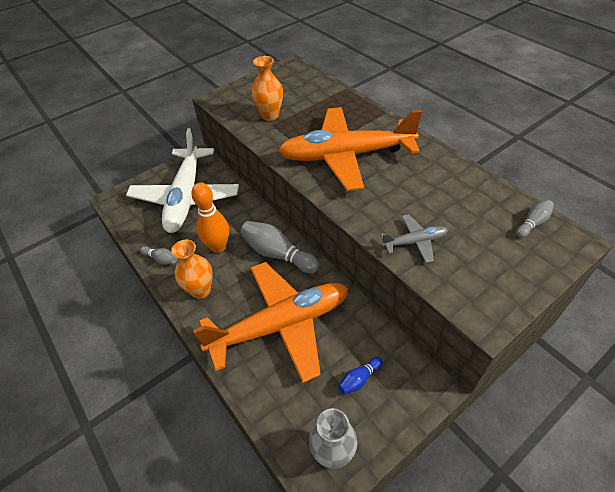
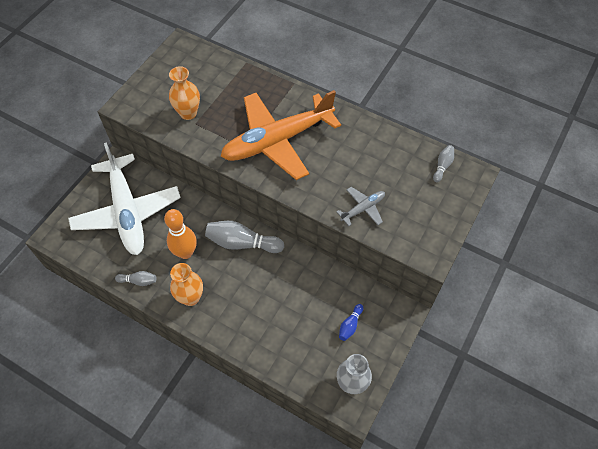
camera: 25 degrees left, 10 degrees up
(281, 325) = (273, 304): orange plane -> none

